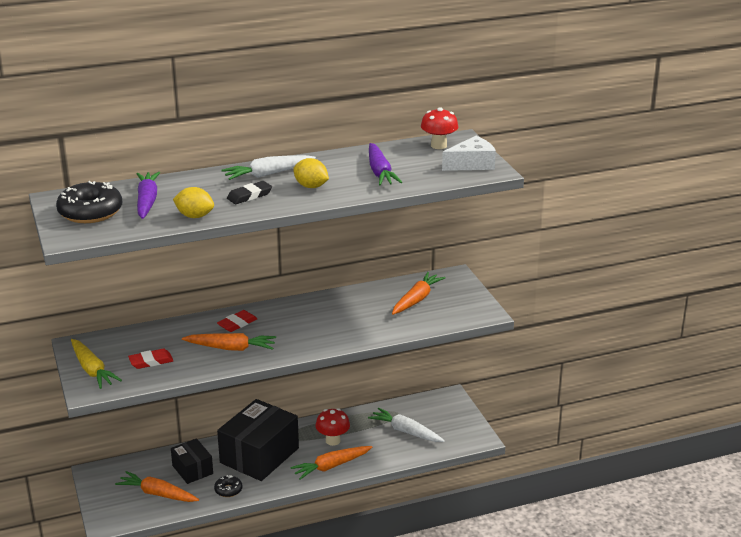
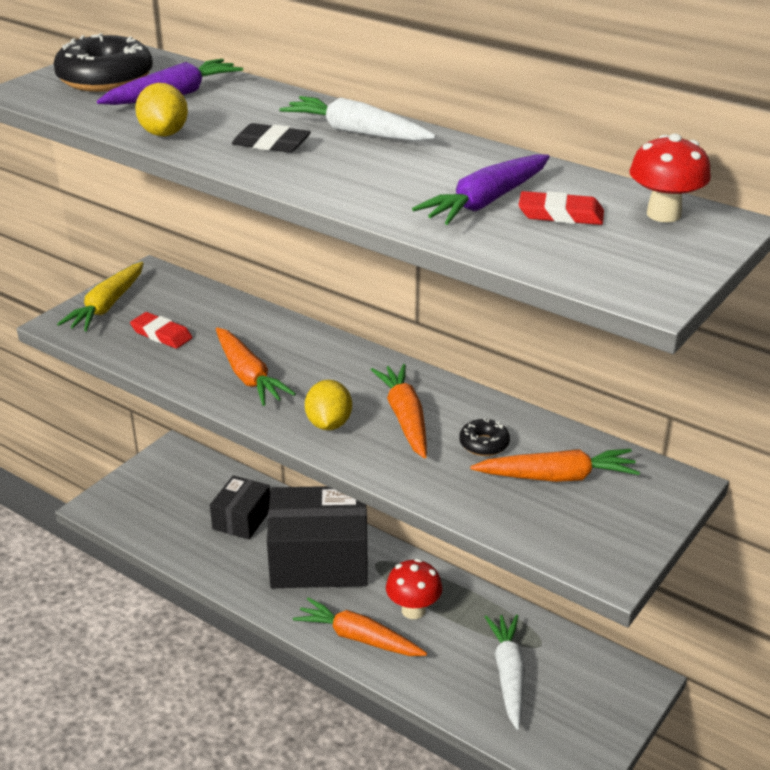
camera: 55 degrees right, 5 degrees up
(157, 494) = (175, 516): orange carrot -> orange carrot (405, 418)
(228, 490) = (230, 569): black donut -> black donut (484, 444)
(237, 323) = (311, 354): red eraser -> red eraser (560, 214)
(311, 186) = (359, 171): yellow lemon -> yellow lemon (329, 424)
(472, 164) = (643, 265): white cheese -> none

